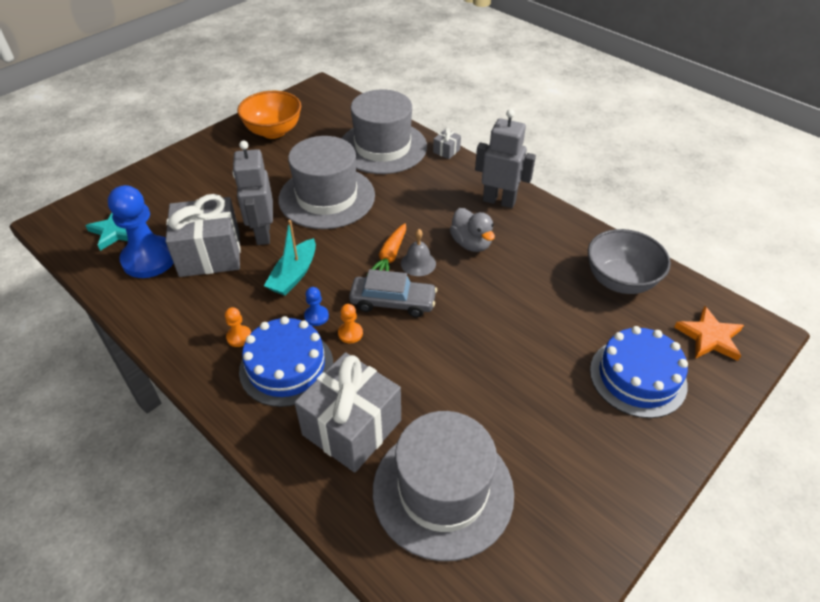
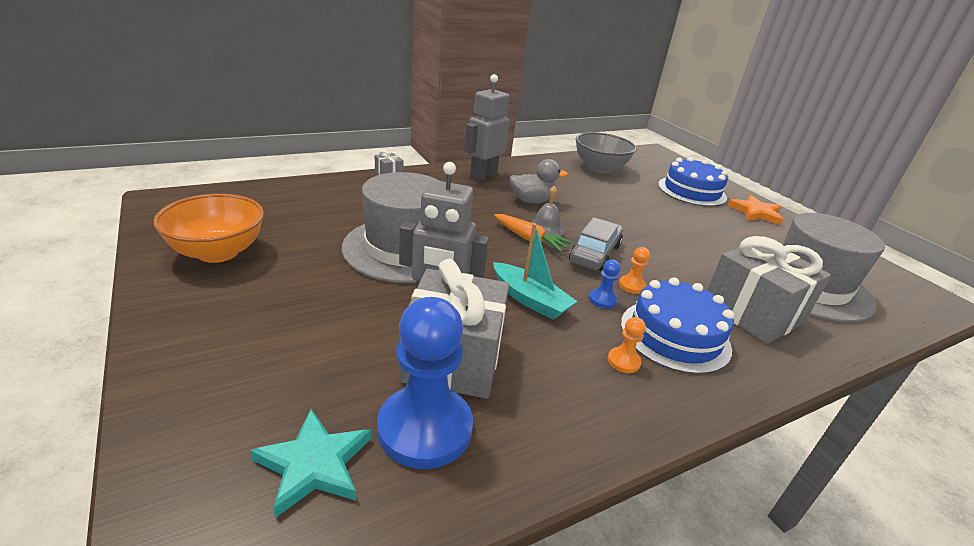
camera: 75 degrees left, 15 degrees down
(382, 147) = (346, 198): grey hat -> none
(709, 337) = (658, 163): orange star -> orange star (755, 213)

